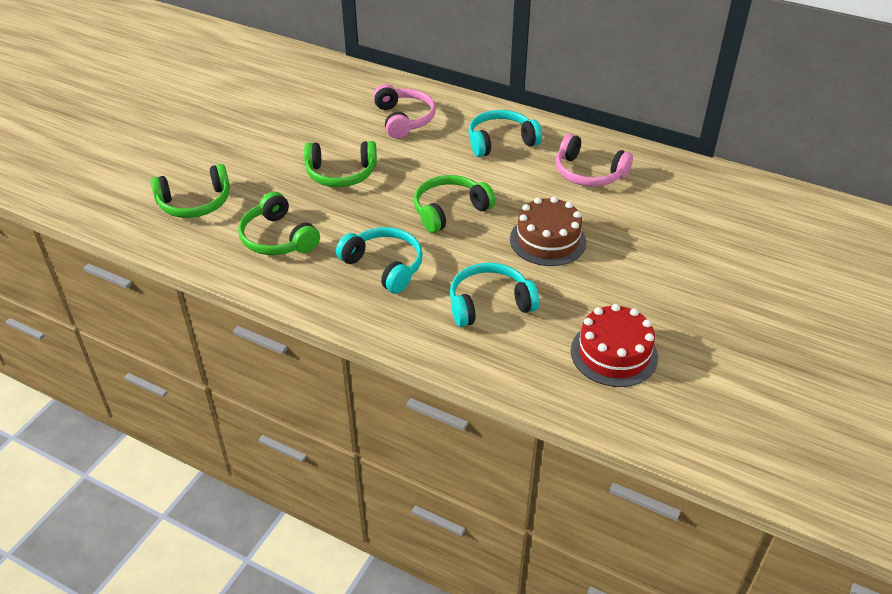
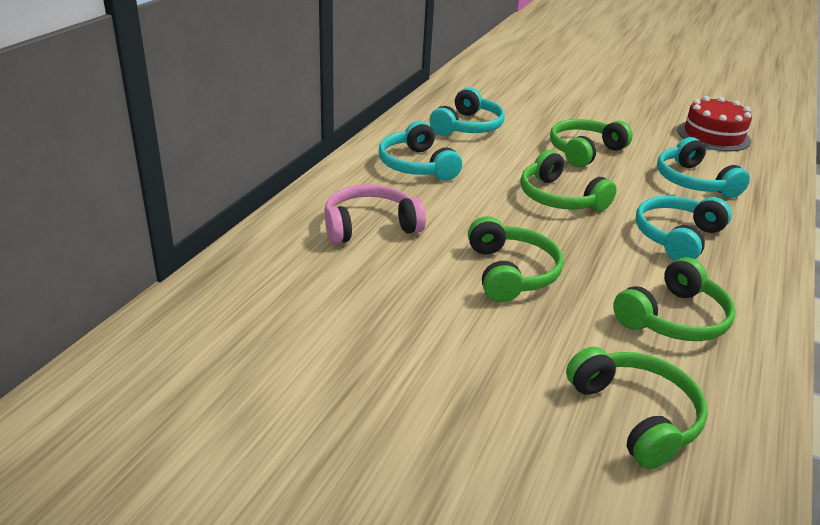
camera: 95 degrees left, 10 degrees down
(547, 240) = (584, 151): brown cake -> green headphones
(588, 173) = (468, 126): pink headphones -> turquoise headphones

